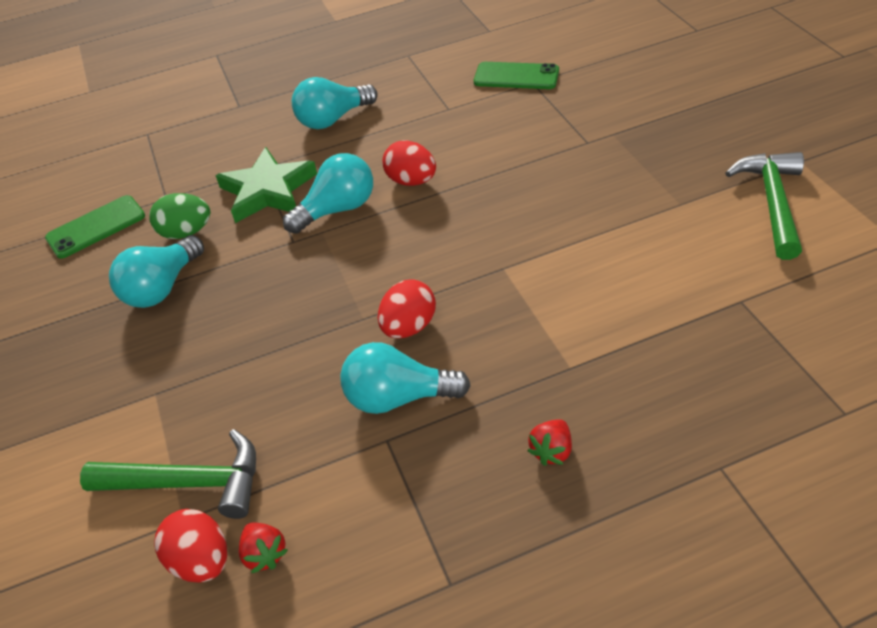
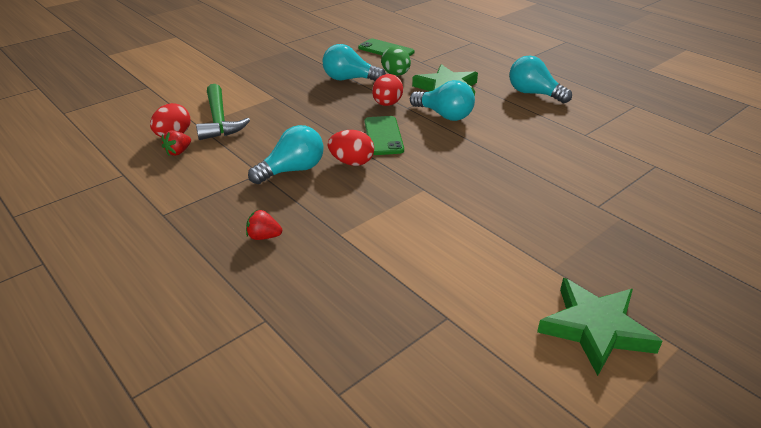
camera: 65 degrees right, 10 degrees down
(398, 397) = (292, 170): turquoise light bulb -> turquoise light bulb turned 75 degrees clockwise
(411, 181) = (491, 135): red egg -> red egg (387, 104)
(516, 76) = (655, 156): green phone -> green phone (383, 136)
(772, 202) = (595, 328): green hammer -> green star

